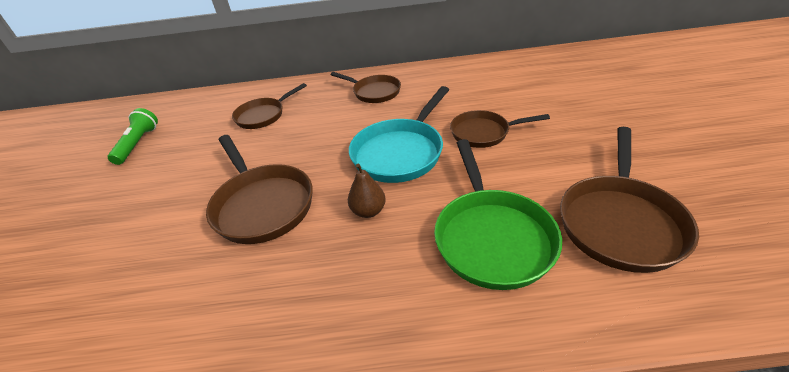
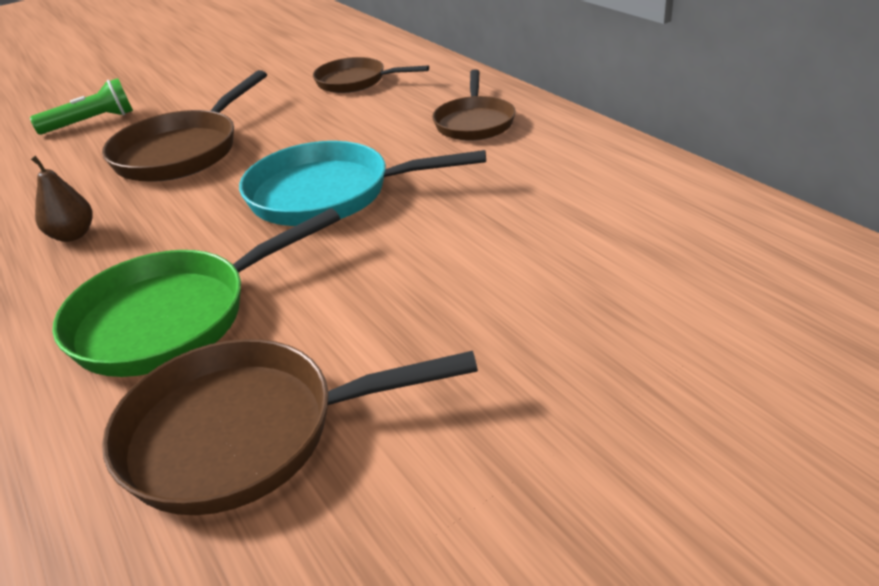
camera: 60 degrees right, 5 degrees down
(138, 144) = (257, 50): green flashlight -> green flashlight (91, 122)
(368, 211) = (194, 215): brown pear -> brown pear (73, 235)
(483, 133) = (425, 242): brown pan -> none

